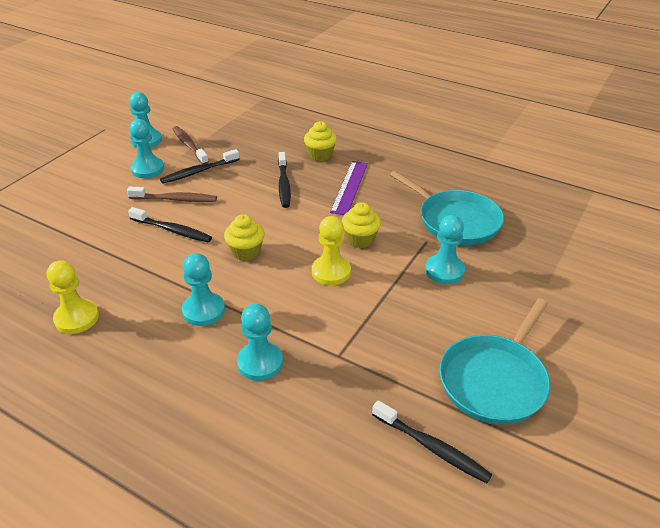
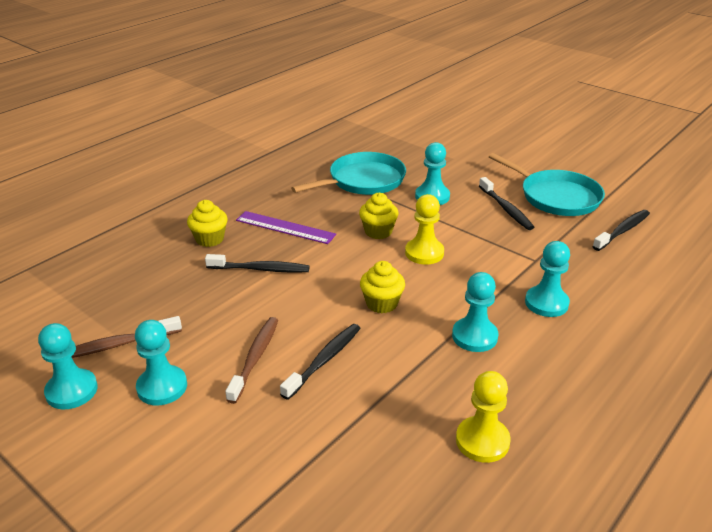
camera: 80 degrees left, 5 degrees down
(199, 171) = (196, 336): black toothbrush -> black toothbrush (506, 209)

